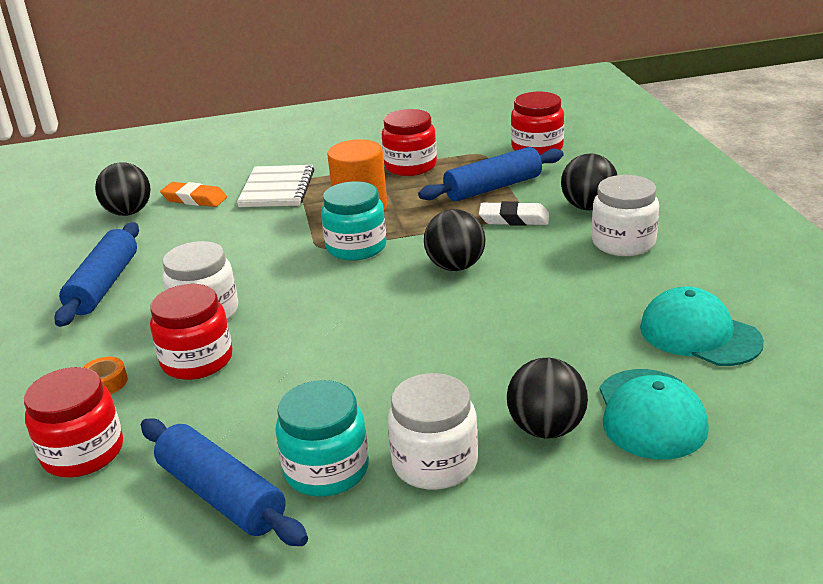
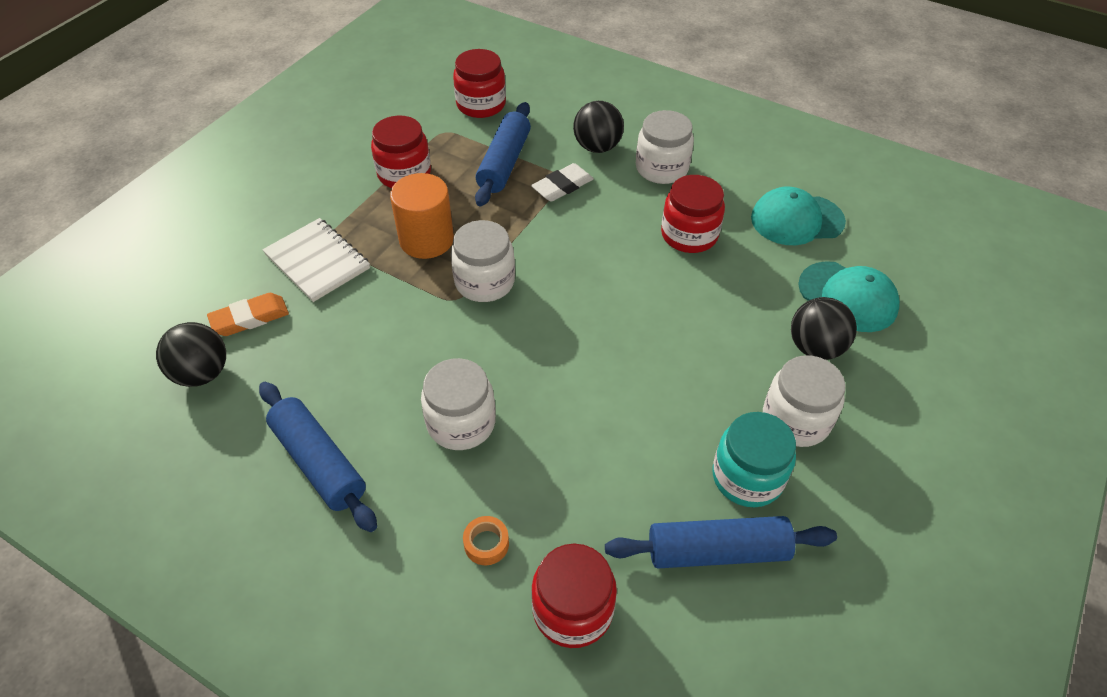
camera: 50 degrees left, 20 degrees up
(197, 360) = (526, 468): red jar -> red jar (689, 235)
(356, 247) = (484, 282): turquoise jar -> white jar
(455, 266) = (584, 255): black ball -> none

